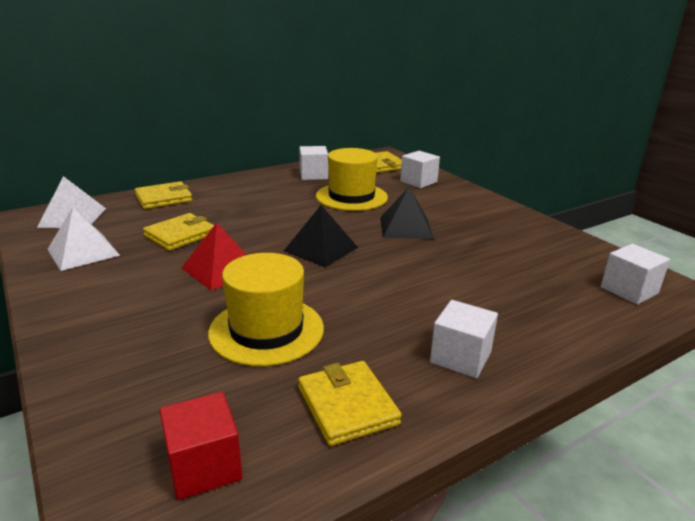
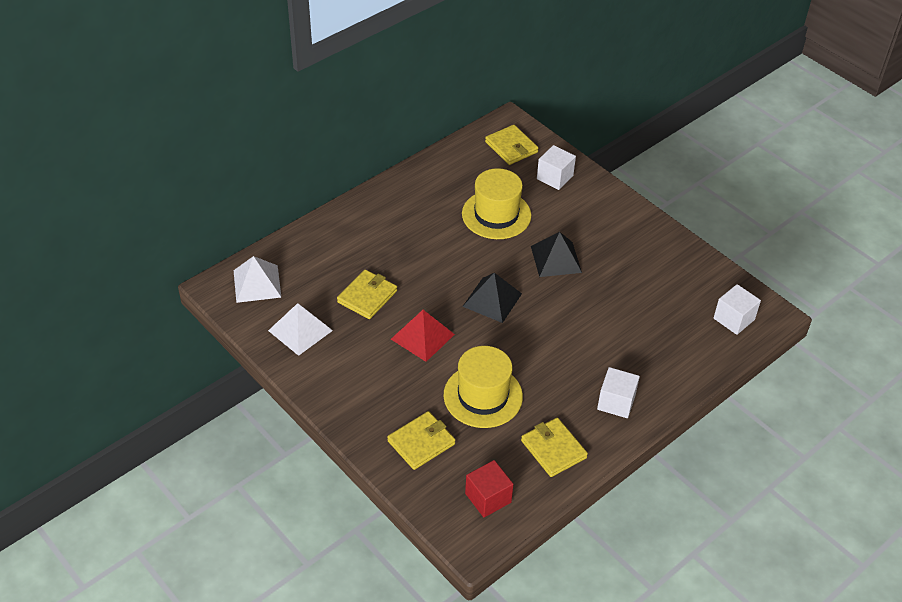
camera: 10 degrees left, 20 degrees up
(164, 198) = (321, 241): yellow wallet -> yellow wallet (421, 442)
(313, 175) = (447, 178): white cube -> none

